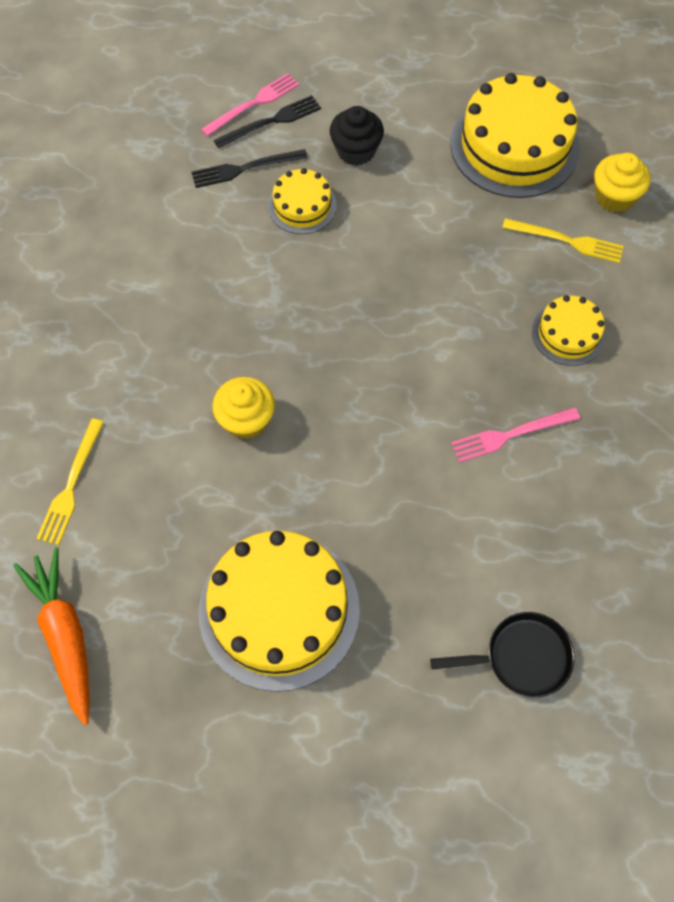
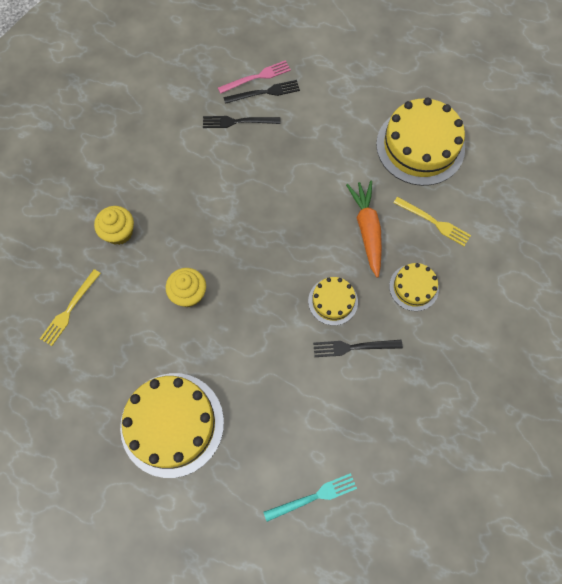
camera: 15 degrees right, 5 degrees up
(65, 635) = (39, 405): orange carrot -> orange carrot (367, 230)
(302, 206) = (267, 156): yellow cake -> yellow cake (333, 301)
(356, 151) = (313, 125): black cupcake -> none
(511, 434) = (353, 347): pink fork -> black fork
(521, 657) = (313, 497): black pan -> turquoise fork
(614, 196) = (476, 198): yellow cupcake -> yellow cupcake (119, 232)

